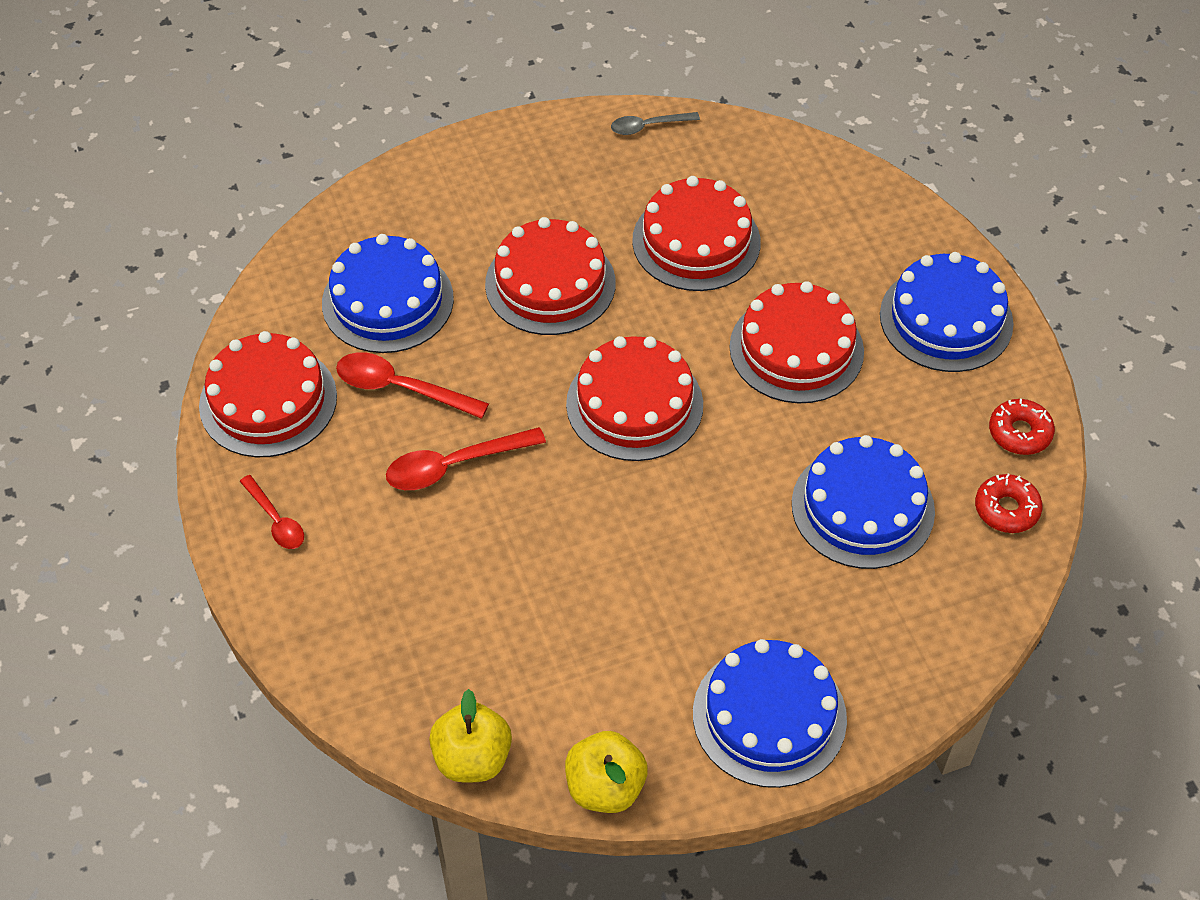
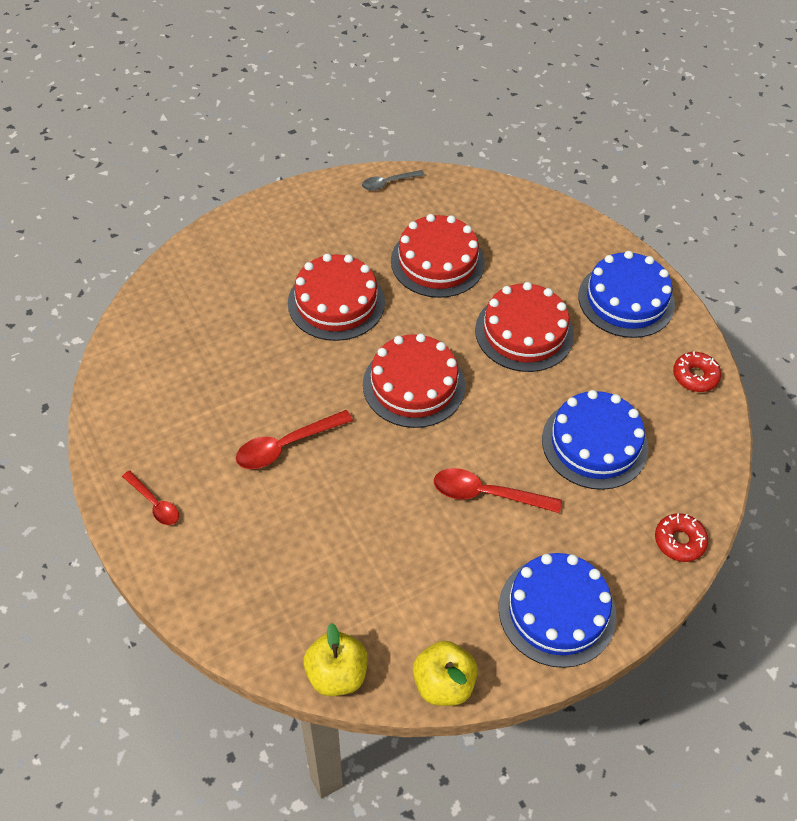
camera: 10 degrees left, 0 degrees up
(268, 401) = (135, 412): red cake -> none
(387, 301) = (216, 327): blue cake -> none
(401, 388) = (236, 391): red spoon -> red spoon (486, 494)
(1006, 509) = (697, 433): red donut -> red donut (679, 541)

